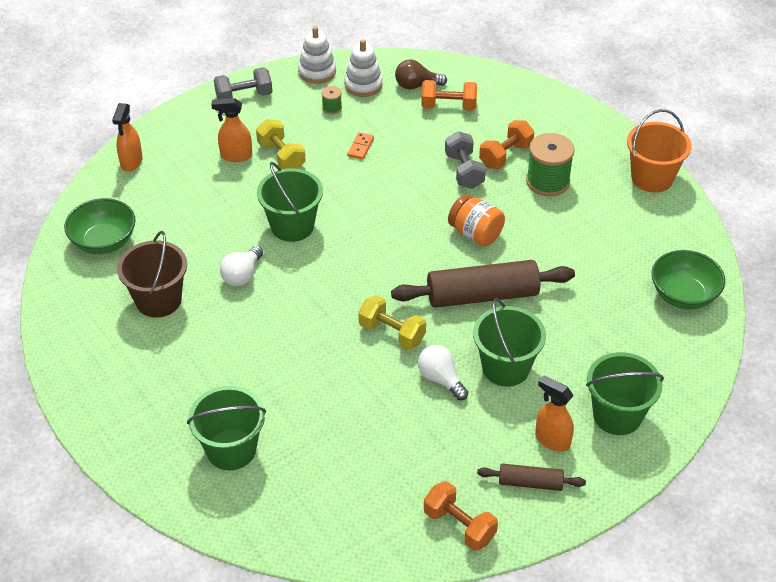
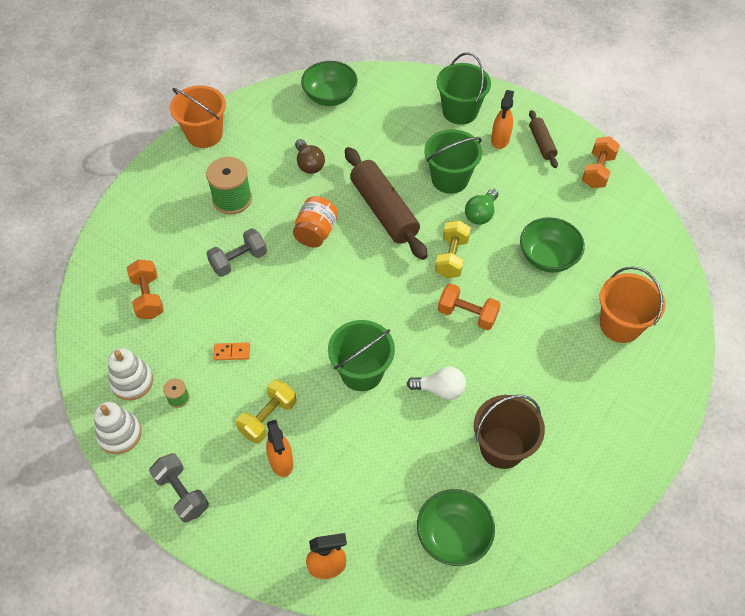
camera: 110 degrees left, 10 degrees up
(231, 449) = (620, 325): green bucket -> orange bucket
(351, 419) = (547, 257): none -> green bowl
(416, 85) = (121, 333): brown light bulb -> brown light bulb (309, 164)
(440, 379) = (481, 214): white light bulb -> green light bulb
(505, 155) = (207, 236): orange dumbbell -> orange dumbbell (467, 314)

